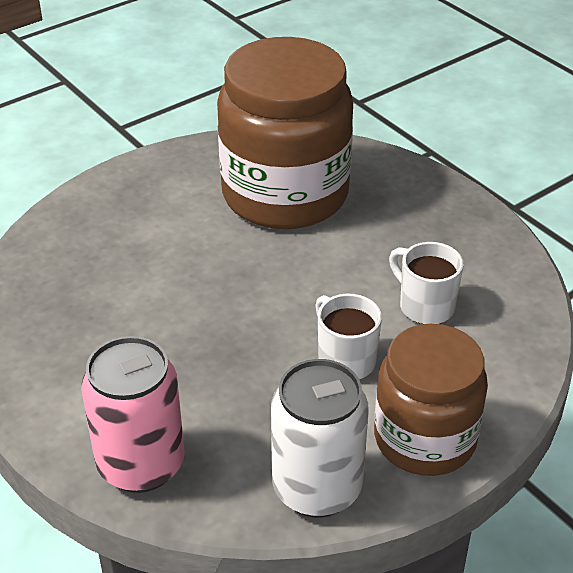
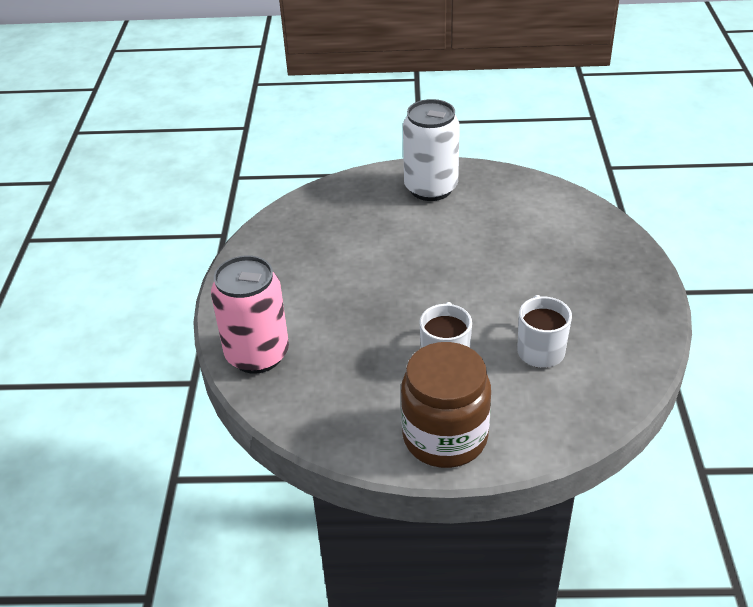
camera: 40 degrees right, 0 degrees up
(285, 194) = (519, 228): brown jar -> none
(317, 488) = (343, 427): white can -> white can (431, 188)

